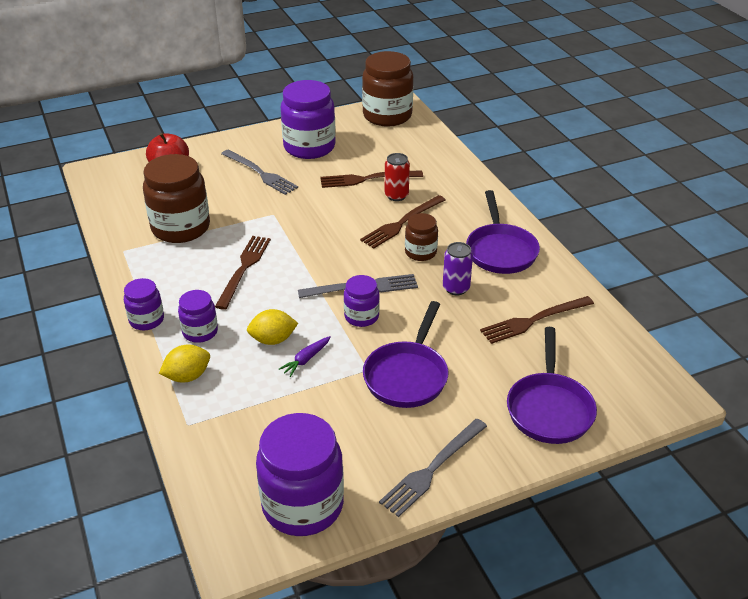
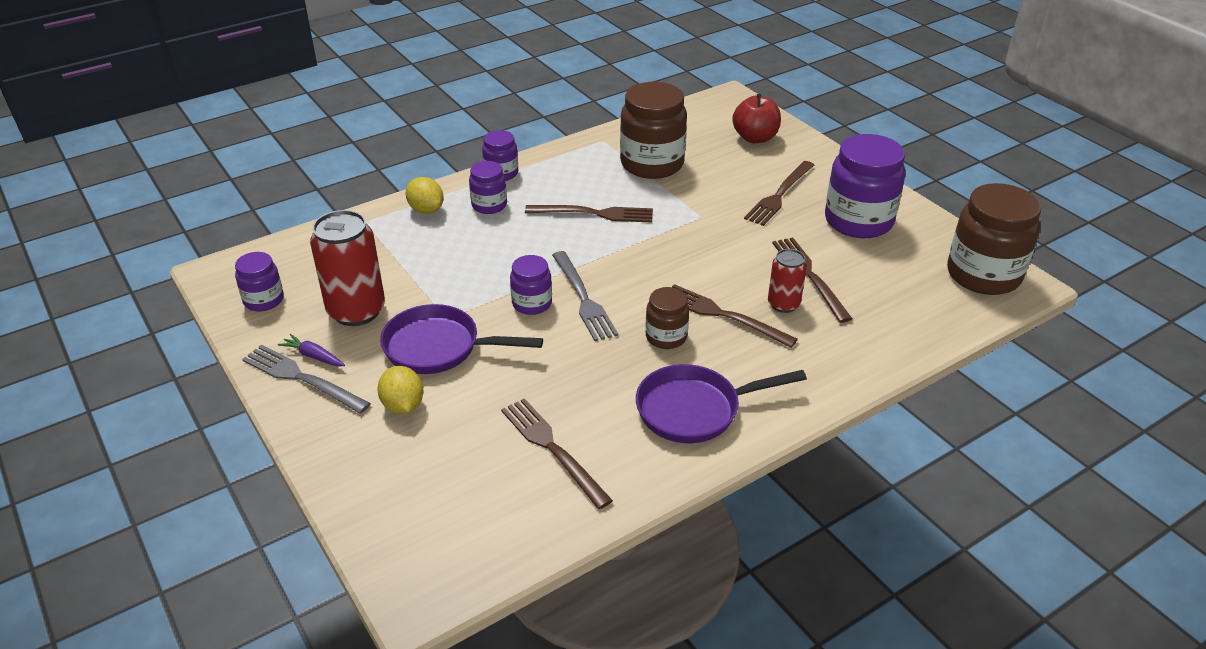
camera: 80 degrees right, 0 degrees up
(260, 173) = (779, 195): grey fork -> brown fork
(273, 340) = (484, 250): yellow lemon -> yellow lemon (403, 405)
(303, 505) = (264, 300): purple jar -> purple jar, size x0.53
(306, 359) = (457, 275): purple carrot -> purple carrot (313, 356)
(341, 430) = (356, 311): none -> red can
(456, 288) = (601, 373): purple can -> none
(549, 409) = (391, 468): purple pan -> none

